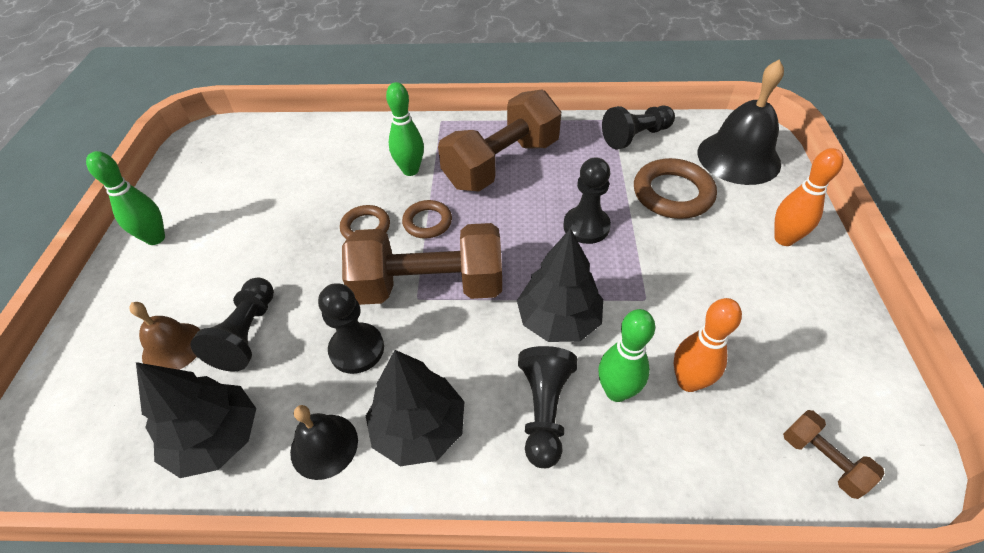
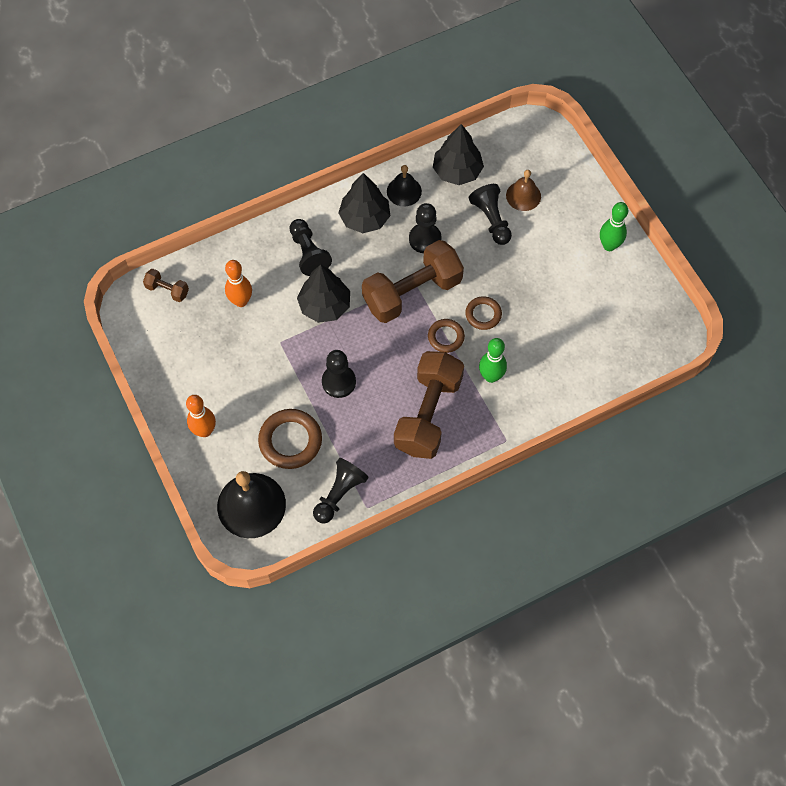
camera: 150 degrees right, 15 degrees up
(616, 391) = (276, 279): green bowling pin -> none

